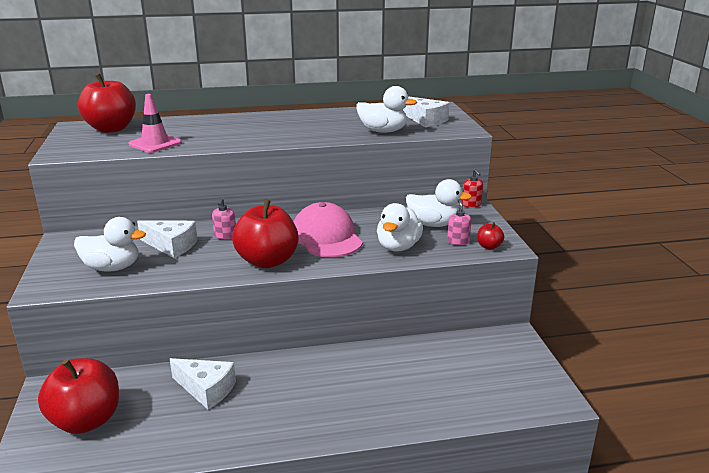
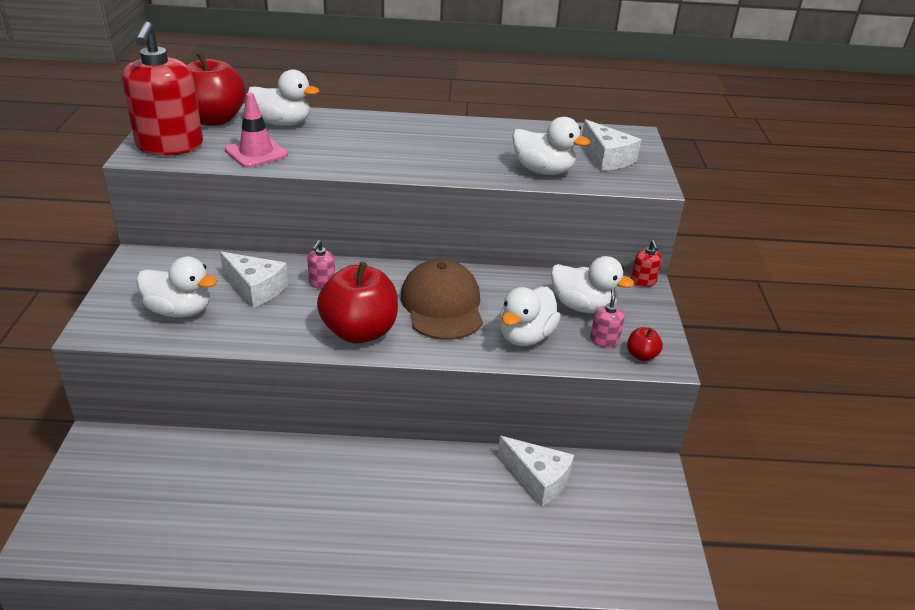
camera: 10 degrees right, 10 degrees up
(81, 147) = (170, 146): none -> red soap dispenser
(86, 420) = (123, 493): red apple -> none
(169, 125) = (283, 123): none -> white duck
(206, 389) = (263, 477): white cheese -> white cheese (538, 478)
(326, 237) = (442, 305): pink cap -> brown cap

